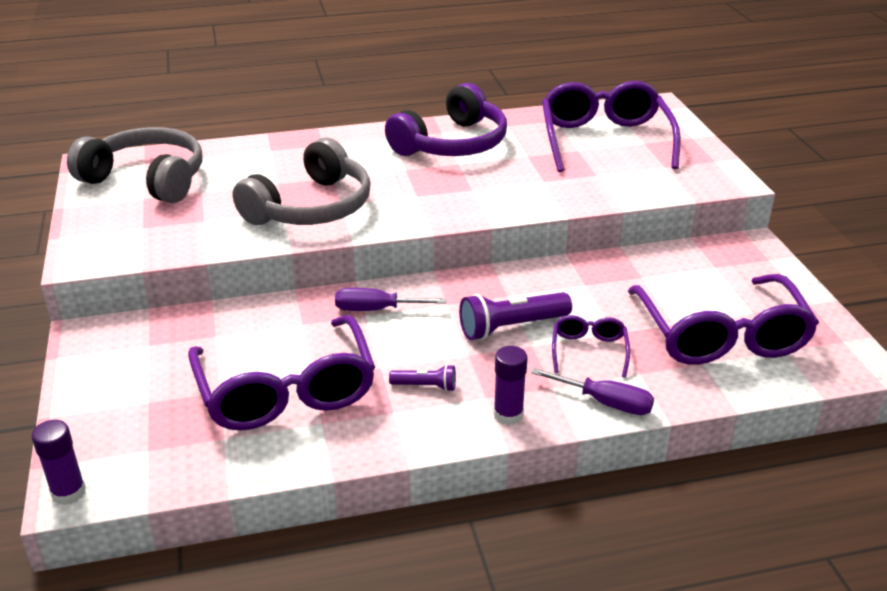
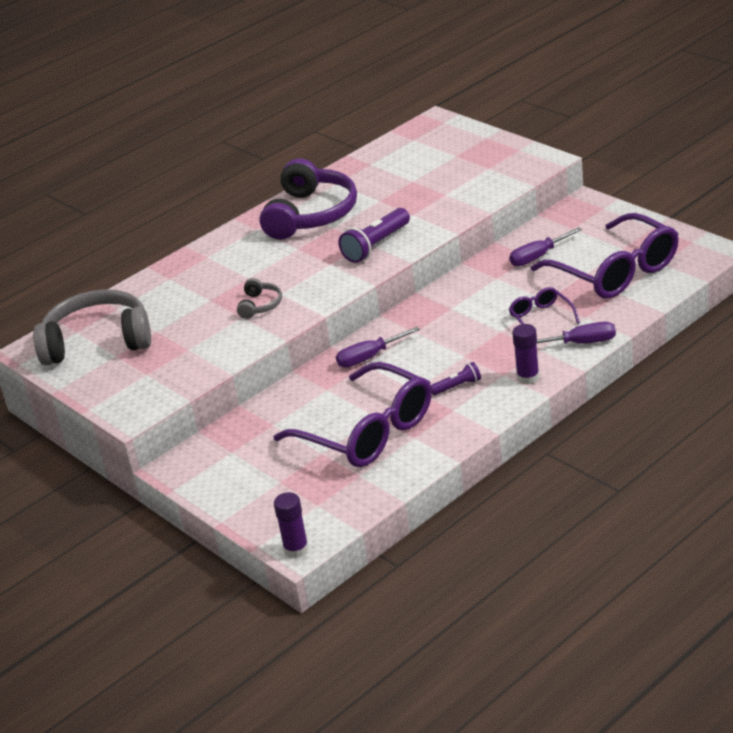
camera: 25 degrees left, 0 degrees up
(311, 207) = (260, 305): grey headphones -> grey headphones, size x0.45
(511, 327) = (475, 326): purple flashlight -> purple flashlight (376, 245)
(605, 141) = (425, 165): purple glasses -> none
(650, 281) = (538, 257): none -> purple screwdriver

